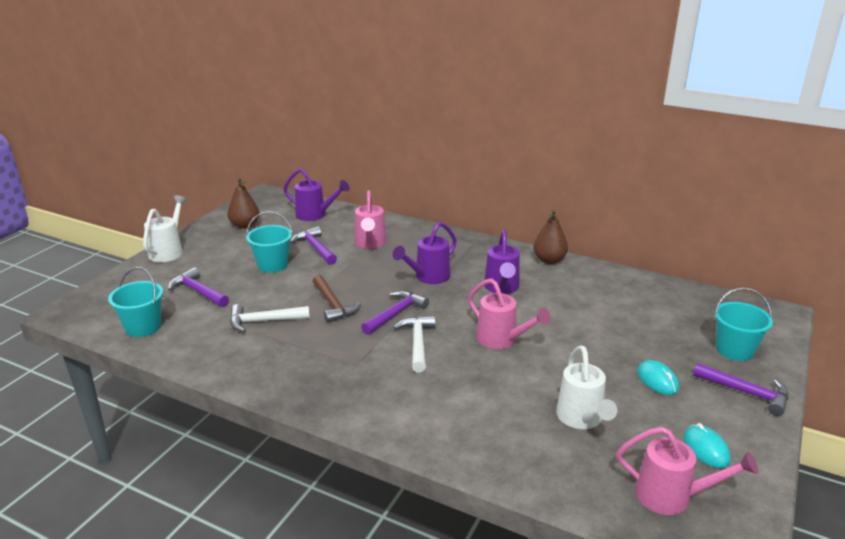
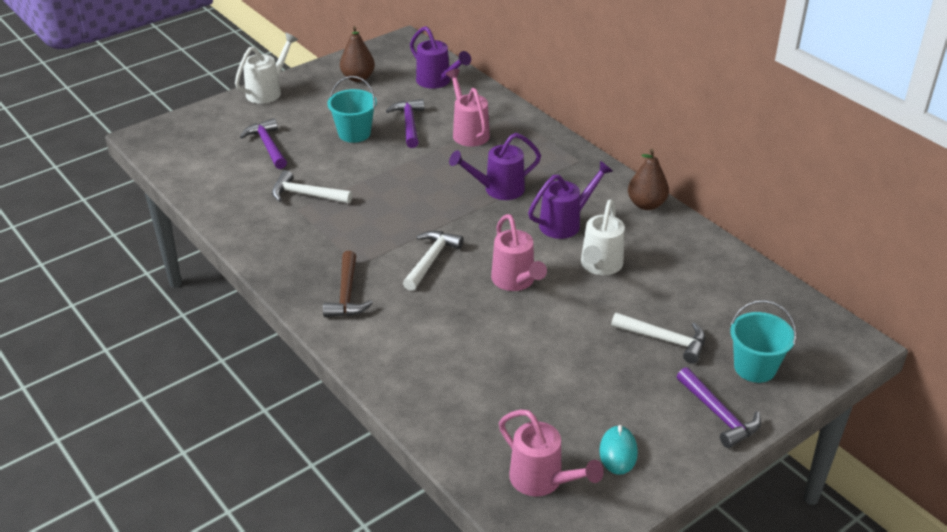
camera: 25 degrees right, 10 degrees up
(143, 327) = (200, 171): turquoise bucket -> none
(333, 305) = (381, 195): brown hammer -> brown hammer (346, 294)
(370, 243) = (468, 132): pink watering can -> pink watering can turned 135 degrees clockwise
(396, 314) = (433, 222): purple hammer -> none
(501, 288) = (565, 223): purple watering can -> purple watering can turned 150 degrees counterclockwise
(581, 419) = (524, 384): white watering can -> white watering can (600, 266)
(653, 350) = (664, 340): none -> white hammer
(657, 380) = (636, 372): turquoise mouse -> none

